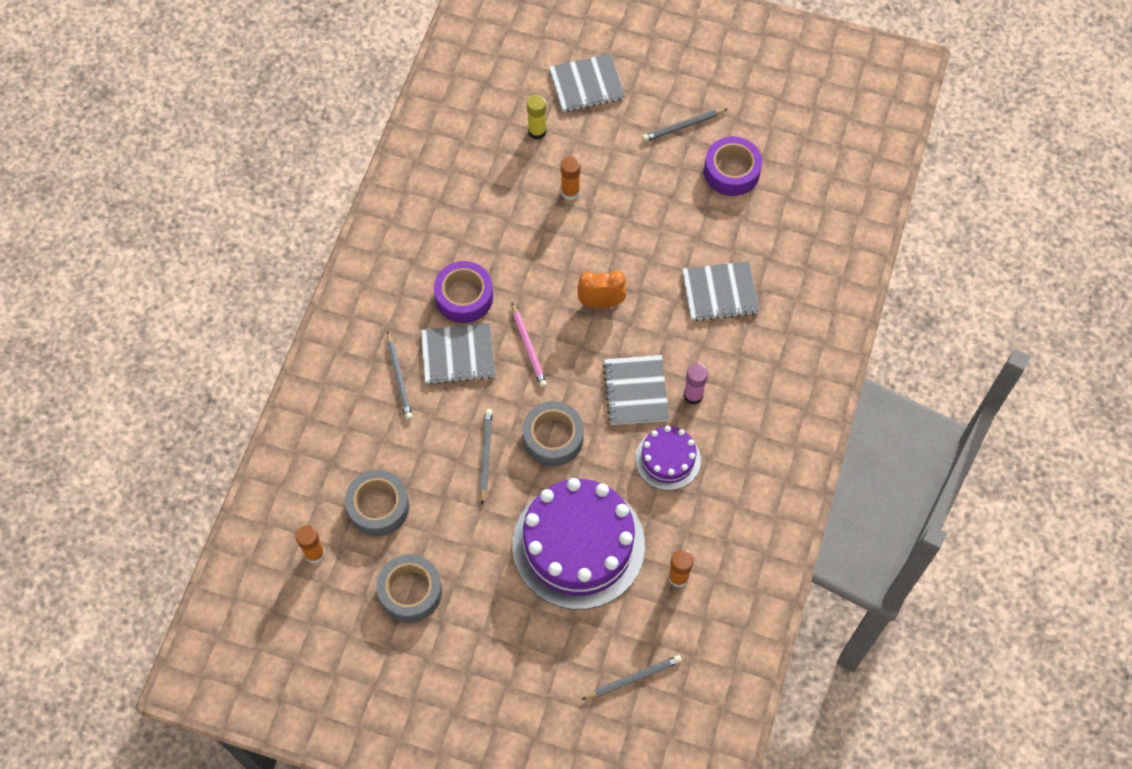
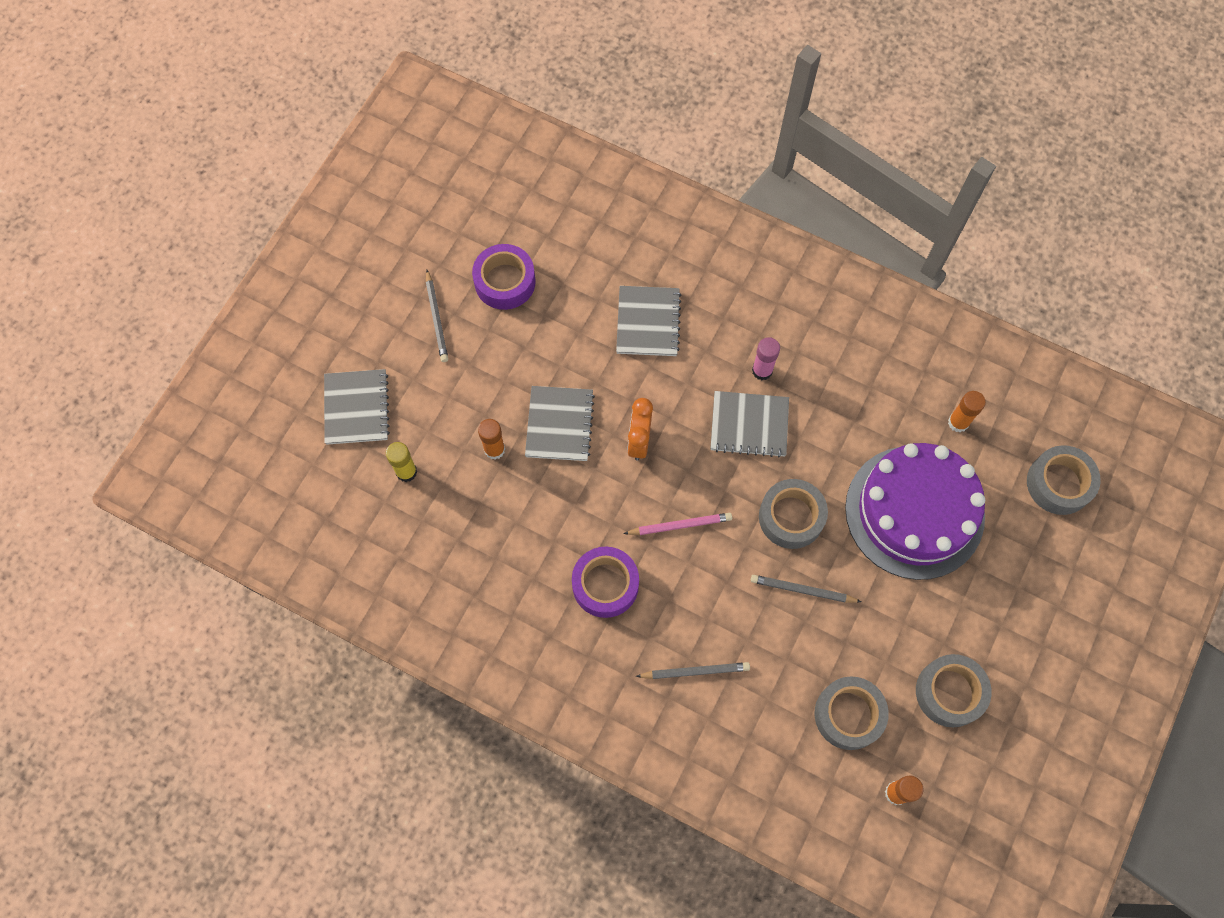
camera: 80 degrees left, 5 degrees up
(458, 355) = (677, 602): grey notebook -> grey notebook (559, 424)
(633, 678) = (1059, 483): grey pencil -> grey tape
(667, 459) = (830, 408): purple cake -> none

